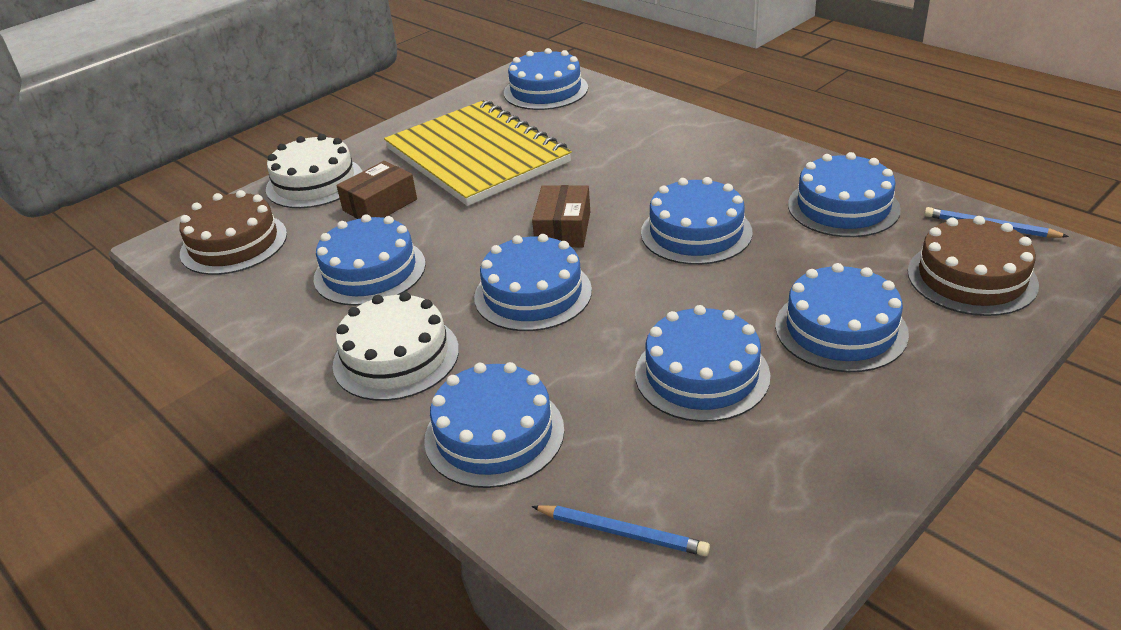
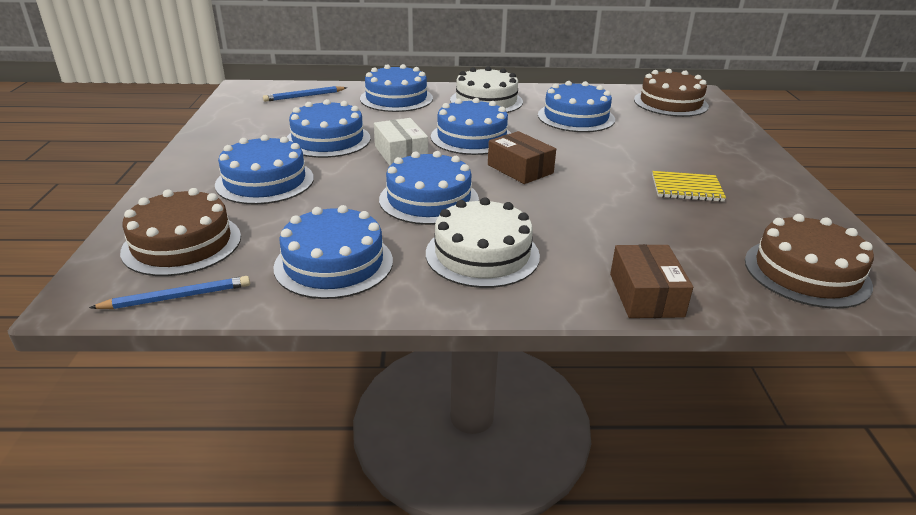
camera: 130 degrees right, 5 degrees down
(314, 182) = (727, 136): white cake -> white cake (482, 254)
(380, 205) = (656, 140): brown box -> brown box (646, 295)
(477, 156) = (686, 188): yellow notebook -> yellow notebook, size x0.40
(545, 90) = (806, 272): blue cake -> brown cake
(644, 304) = (401, 153): none -> white box

